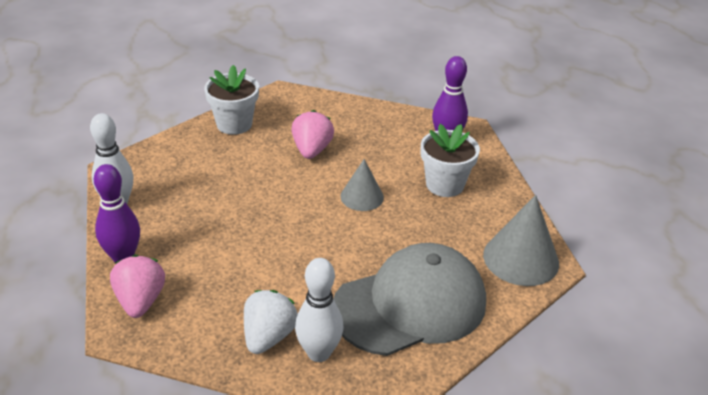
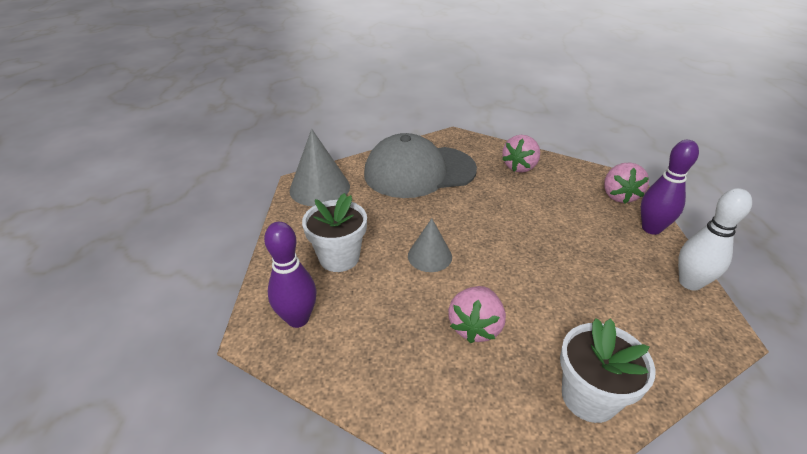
camera: 165 degrees left, 0 degrees up
(268, 336) = (520, 167): white strawberry -> pink strawberry
(319, 353) = (487, 156): white bowling pin -> none

